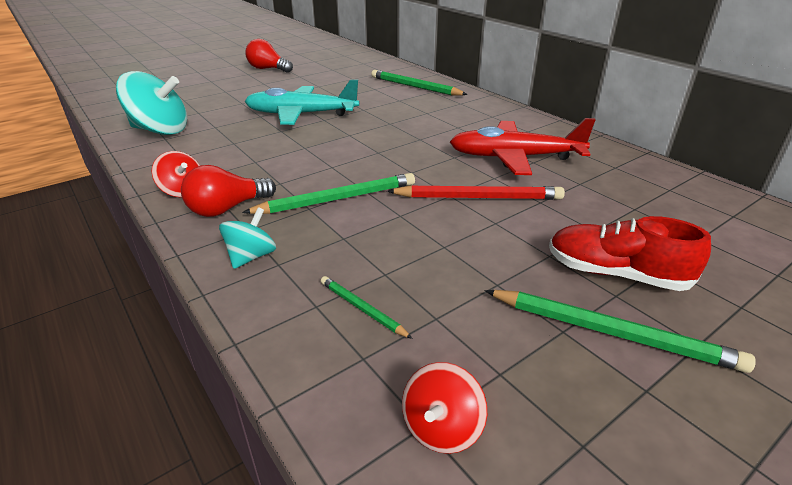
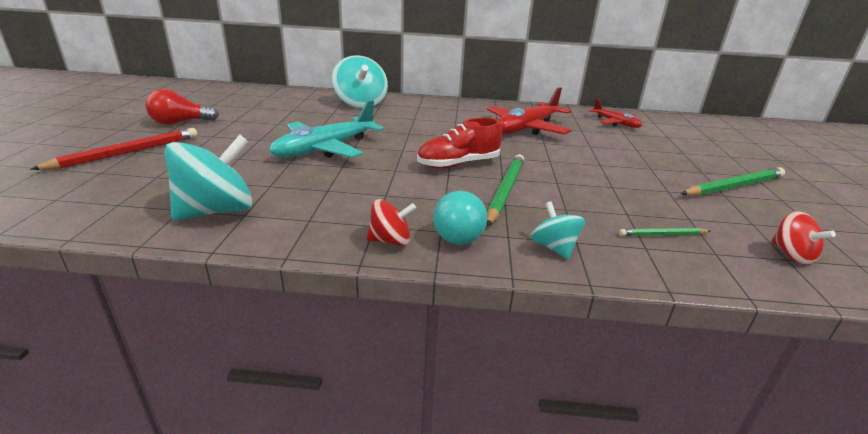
camera: 50 degrees left, 5 degrees down
(227, 208) = (459, 232): red light bulb -> turquoise light bulb
(415, 87) = (360, 103): green pencil -> turquoise spinning top
(478, 197) = (564, 156): red pencil -> red pencil (126, 153)
(616, 274) = (683, 163): red shoe -> red shoe (458, 164)
(659, 193) = (615, 123): none -> red plane

